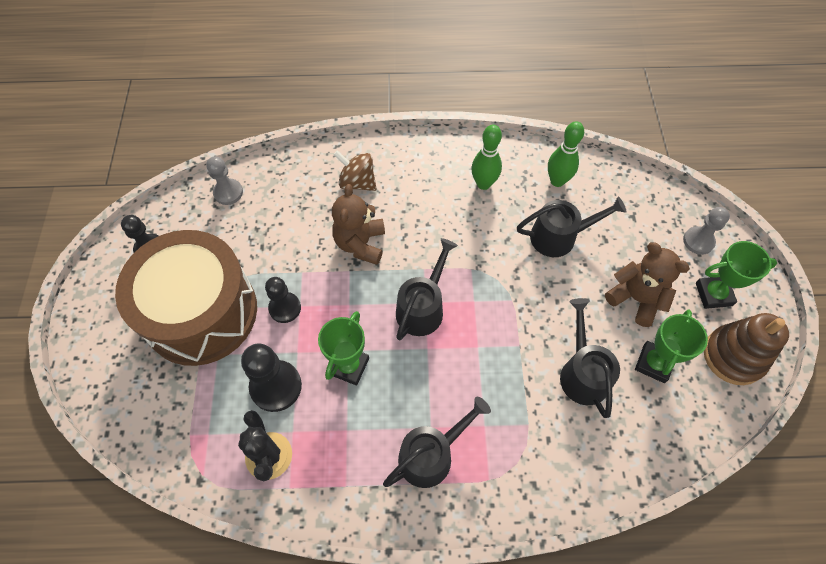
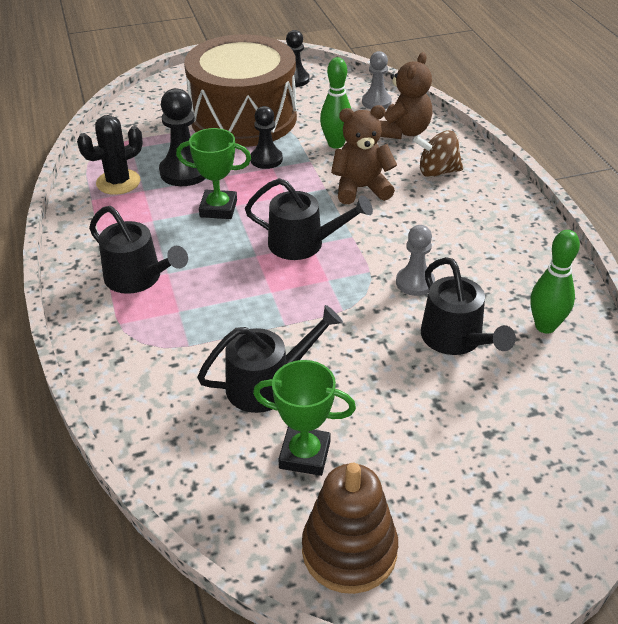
camera: 75 degrees right, 20 degrees down
(357, 182) = (437, 172): brown spinning top -> brown spinning top turned 105 degrees counterclockwise
(483, 184) = (496, 262): green bowling pin -> green bowling pin (336, 144)
(636, 299) = (397, 427): brown teddy bear -> brown teddy bear (403, 132)
(698, 241) = (535, 494): grey pawn -> grey pawn (415, 282)
(713, 294) = (447, 520): green trophy -> none

